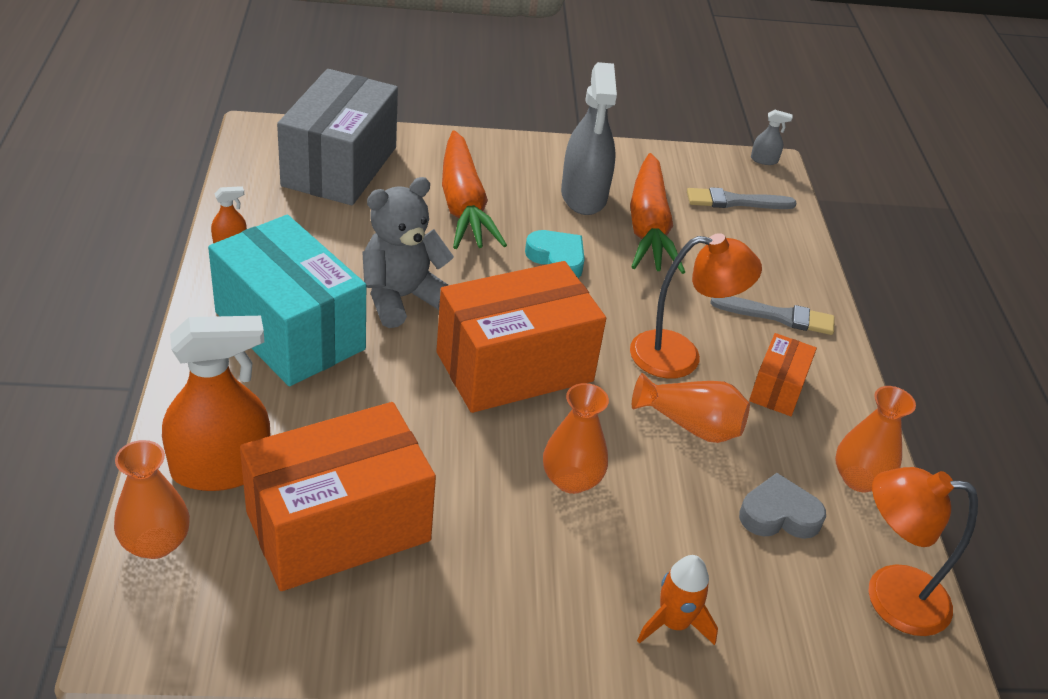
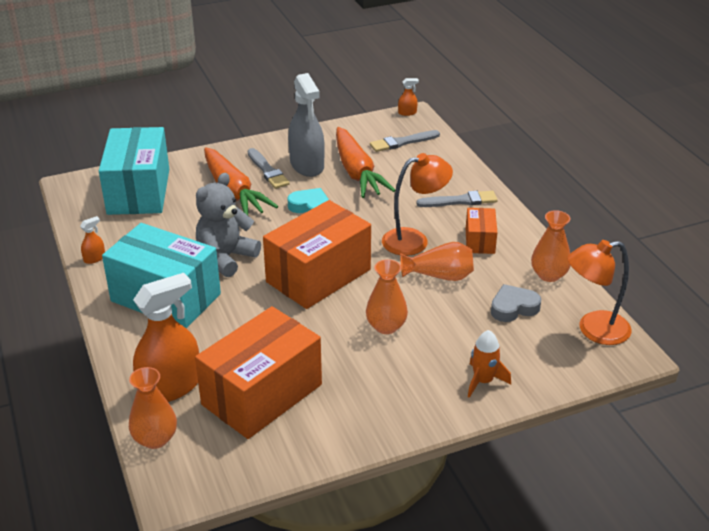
camera: 15 degrees left, 5 degrees down
(340, 166) = (139, 191): grey box -> turquoise box
(525, 188) = (267, 171): none -> grey brush
(764, 160) = (407, 113): grey spray bottle -> orange spray bottle

